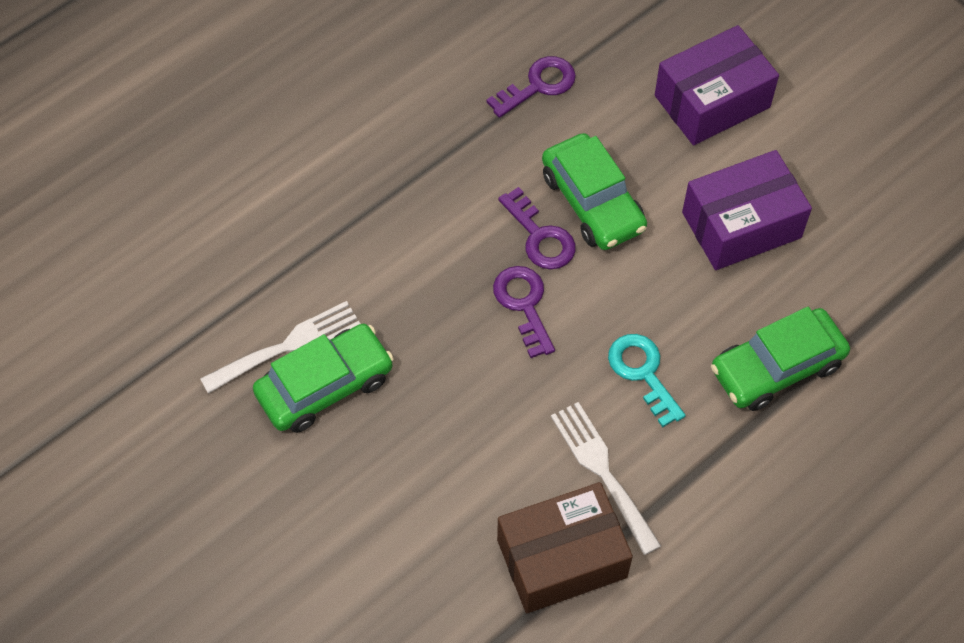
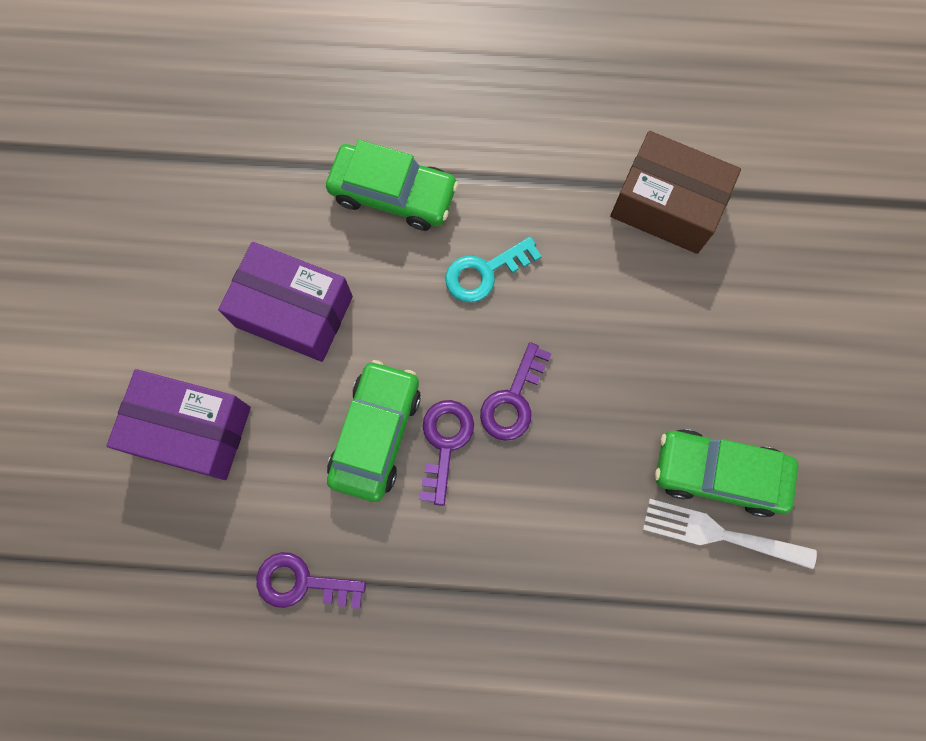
camera: 135 degrees left, 15 degrees up
(602, 471) = (583, 234): white fork -> none
(643, 373) = (485, 272): turquoise key -> turquoise key turned 45 degrees clockwise

